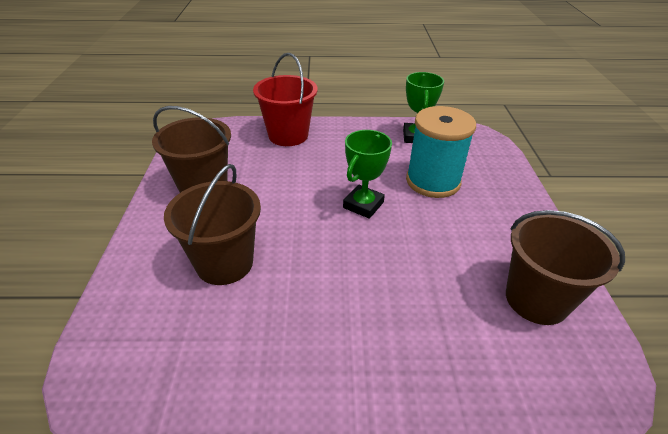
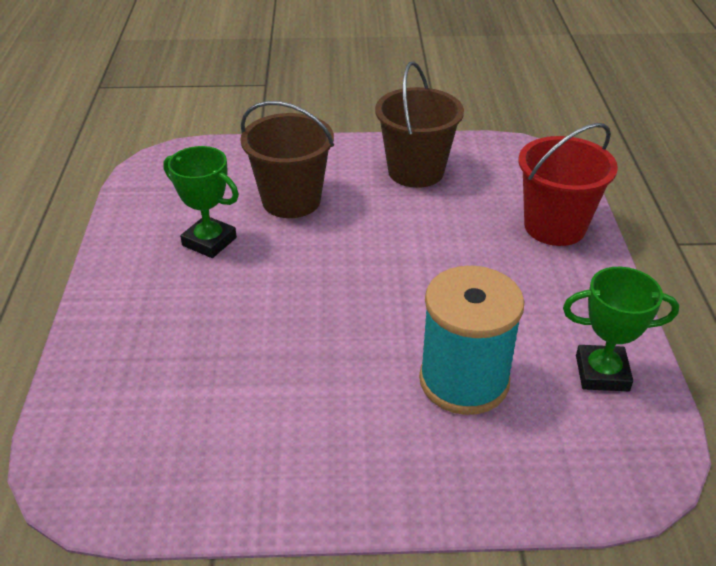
camera: 90 degrees right, 0 degrees up
(363, 205) = (395, 301): green trophy -> green trophy (209, 241)
(536, 299) = (210, 456): brown bucket -> none

